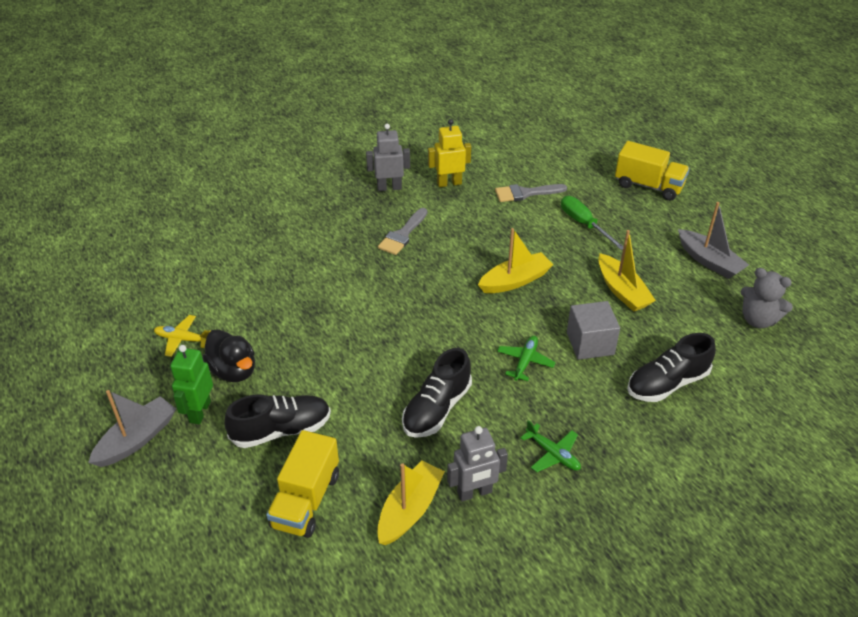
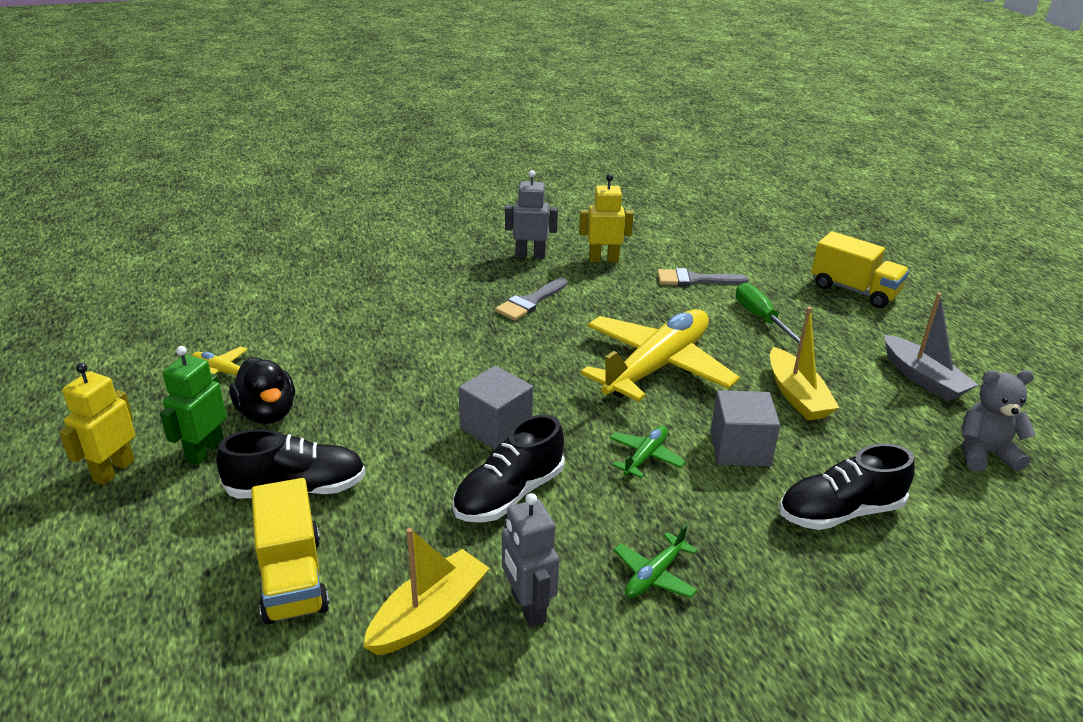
camera: 10 degrees right, 10 degrees down
(137, 439) = (113, 470): grey boat -> yellow robot
(306, 500) = (292, 578): yellow truck -> yellow truck turned 45 degrees counterclockwise
(410, 355) = (496, 428): none -> grey cube
(474, 493) = (527, 607): grey robot -> grey robot turned 75 degrees clockwise
(515, 281) = (657, 366): yellow boat -> yellow plane
(553, 454) = (654, 575): green plane -> green plane turned 75 degrees clockwise
(758, 320) = (984, 454): grey teddy bear -> grey teddy bear turned 135 degrees clockwise

